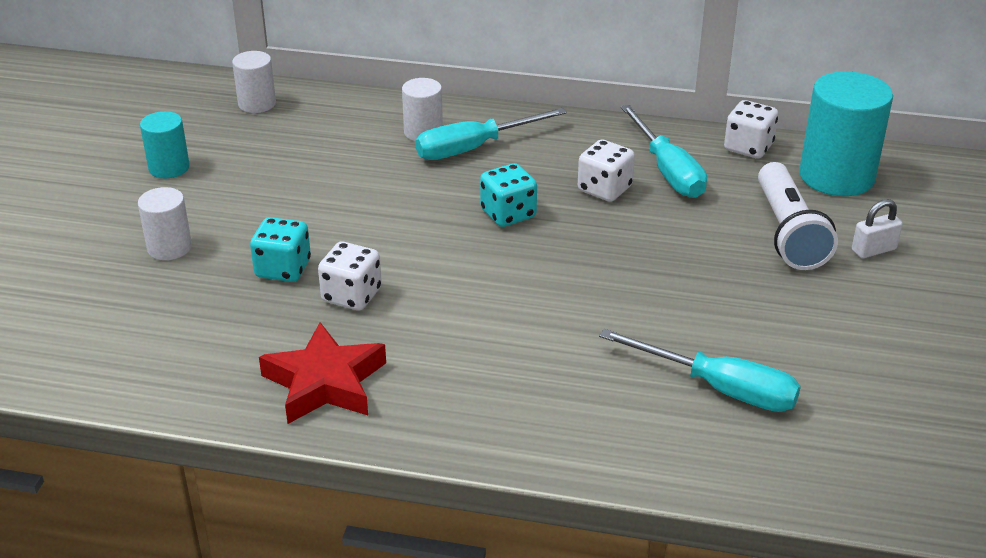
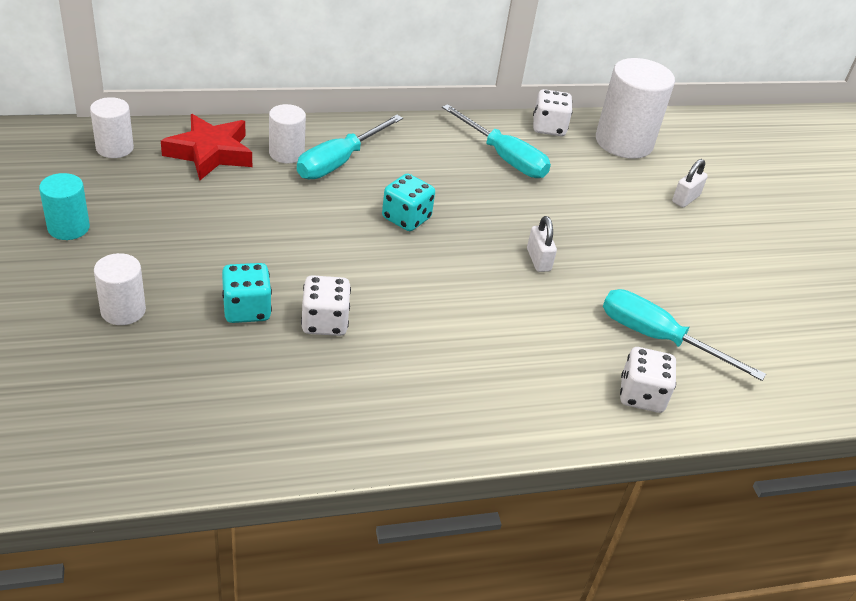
camera: 30 degrees left, 5 degrees up
(325, 383) = (356, 412): red star -> red star (210, 153)
(604, 189) = (467, 182): white dice -> white dice (641, 395)
(631, 281) = (538, 260): none -> white padlock
(719, 389) = (658, 338): turquoise screwdriver -> turquoise screwdriver turned 150 degrees counterclockwise
(788, 233) = (621, 195): white flashlight -> none
(836, 176) = (624, 142): turquoise cylinder -> white cylinder

